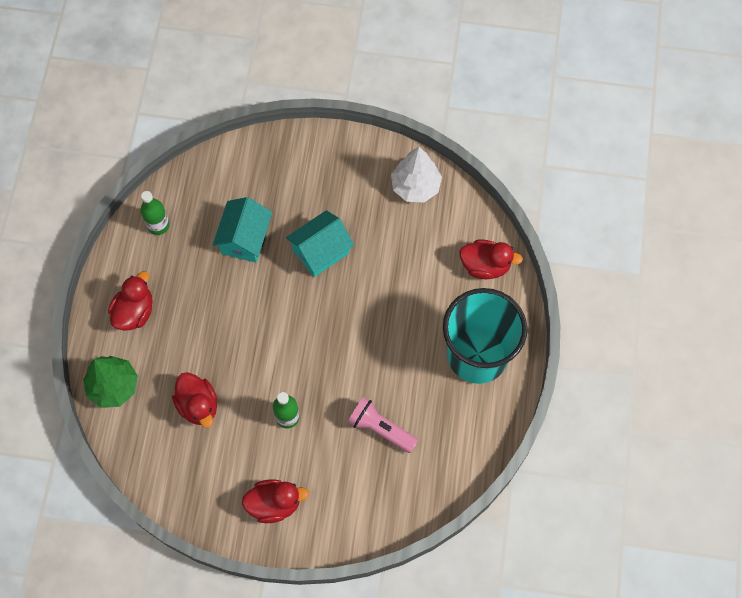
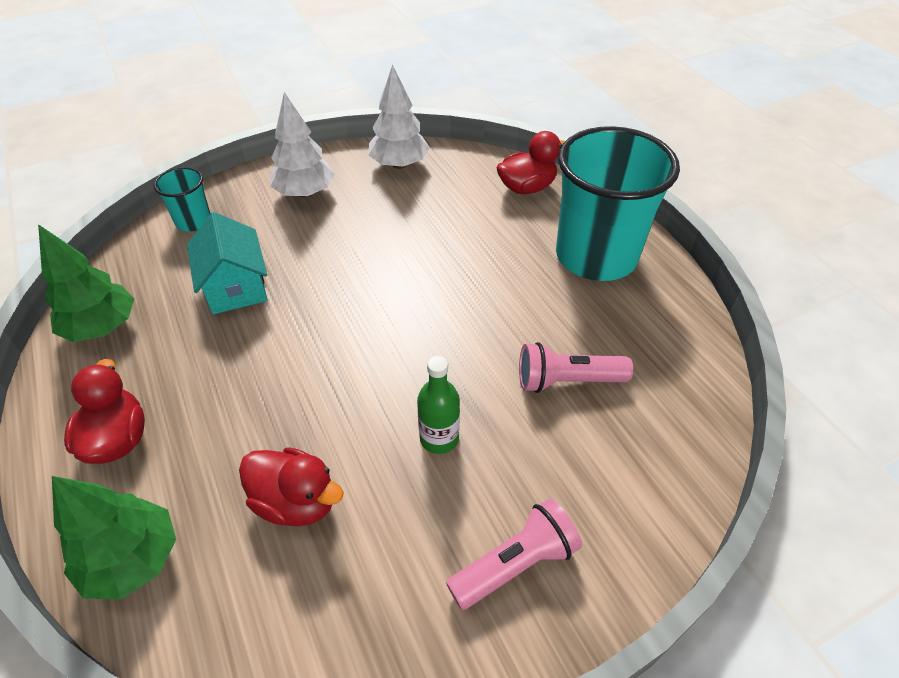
camera: 35 degrees left, 20 degrees down
(158, 225) = (102, 327): green bottle -> green tree
(249, 162) = (193, 221): none -> turquoise cup
(274, 504) = (515, 564): red duck -> pink flashlight
(321, 251) = (340, 255): turquoise house -> none
(334, 177) = (305, 193): none -> white tree

